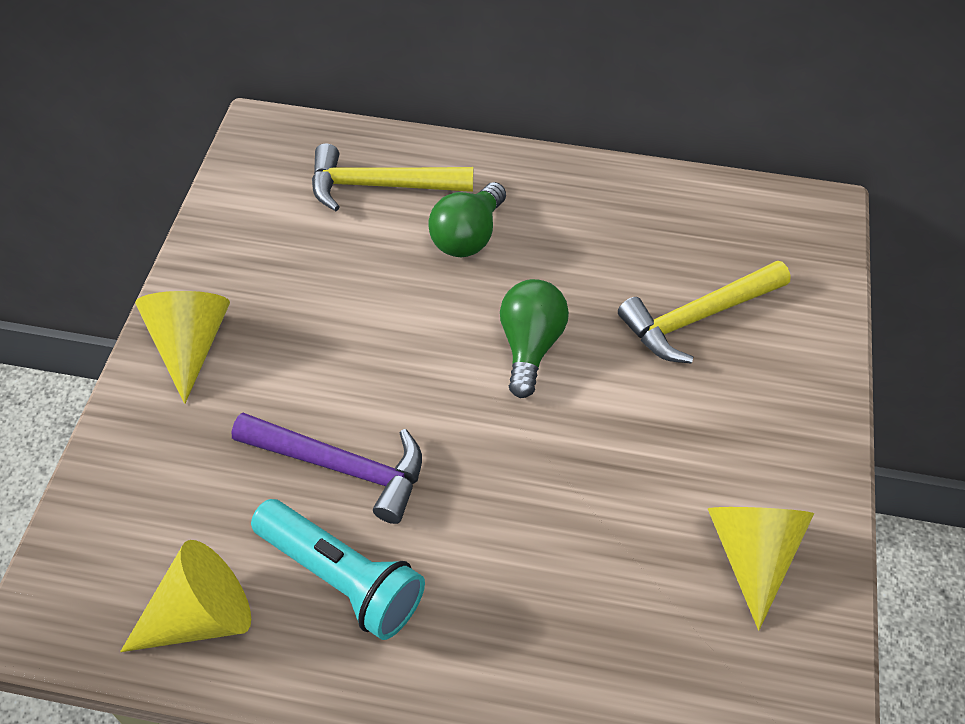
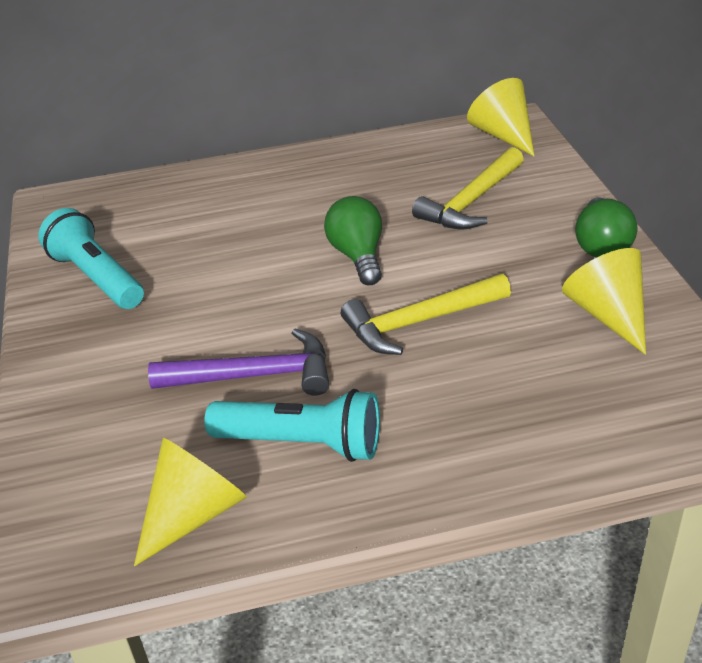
camera: 20 degrees left, 15 degrees down
(190, 345) = (71, 346): yellow cone -> yellow cone (503, 135)
(255, 261) = (97, 278): none -> turquoise flashlight
(380, 185) = (174, 204): yellow hammer -> yellow hammer (419, 322)
(468, 236) = (265, 211): green light bulb -> green light bulb (601, 245)

